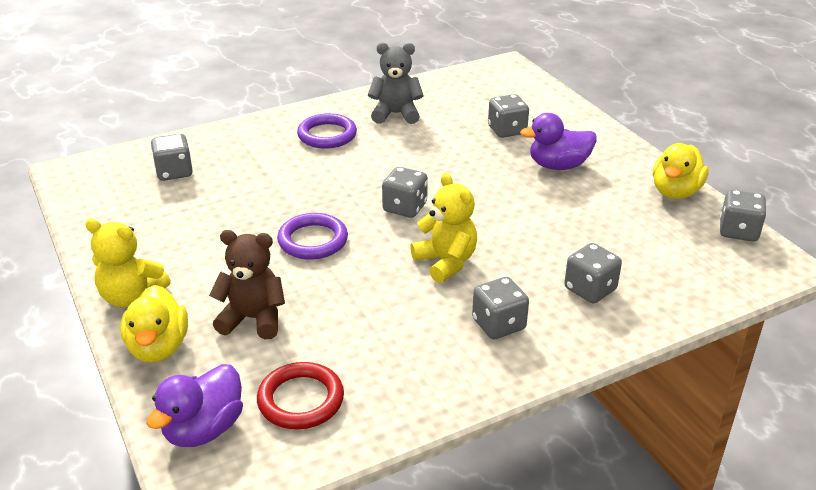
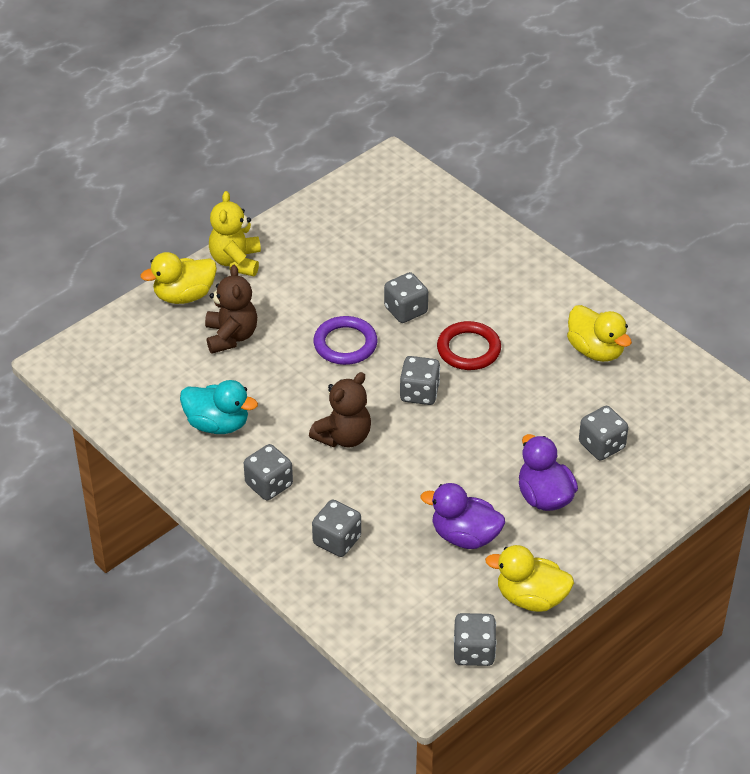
camera: 75 degrees right, 10 degrees up
(174, 172) = (416, 226): grey dice -> grey dice (406, 310)
(204, 429) = (110, 345): purple duck -> purple duck (465, 536)
(301, 400) = (151, 386): red ring -> red ring (468, 349)
(327, 135) = (528, 309): purple ring -> none
(390, 350) = (217, 424): none -> turquoise duck
(396, 114) = (595, 350): grey teddy bear -> yellow duck
(446, 262) = (343, 437): yellow teddy bear -> brown teddy bear

